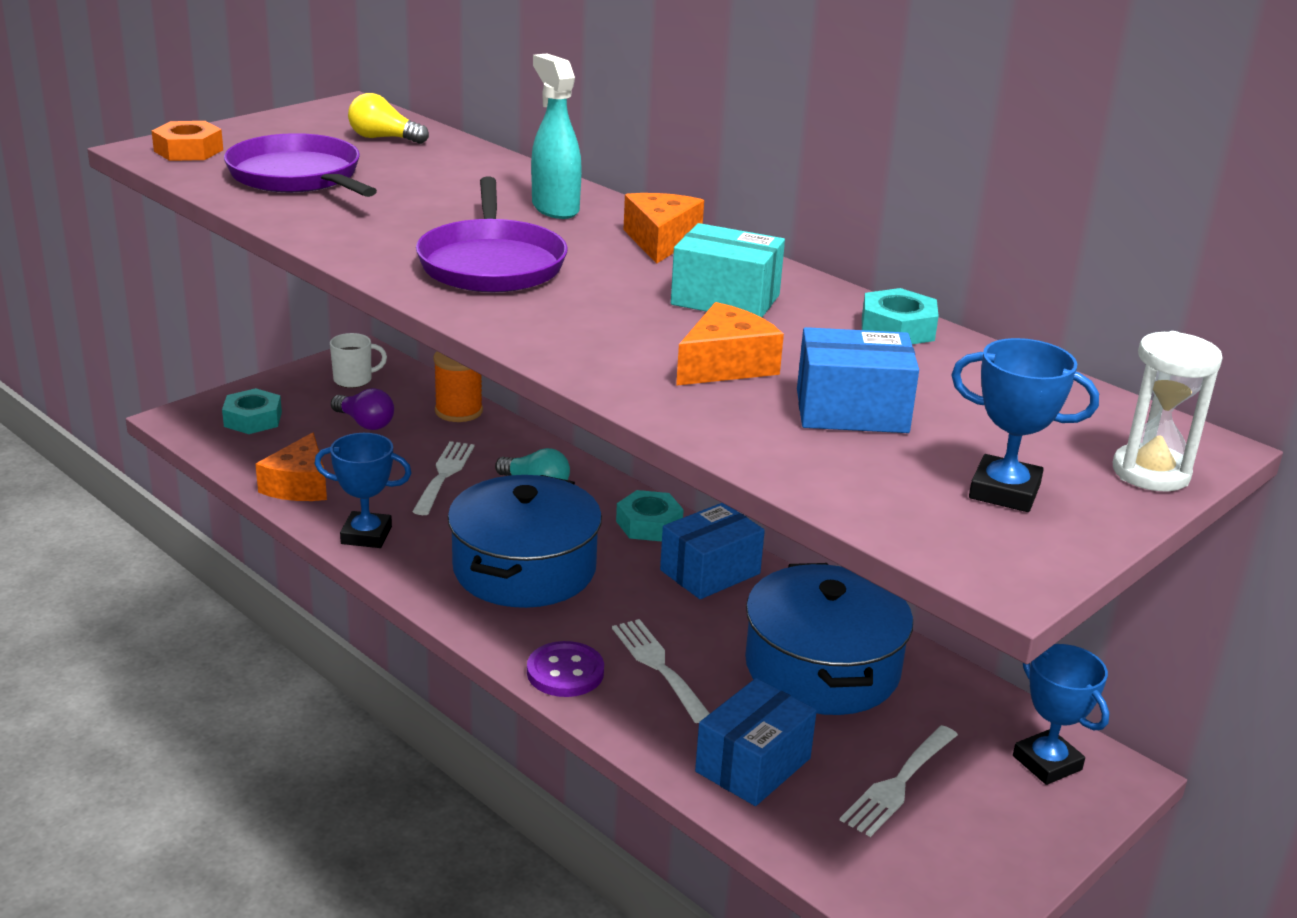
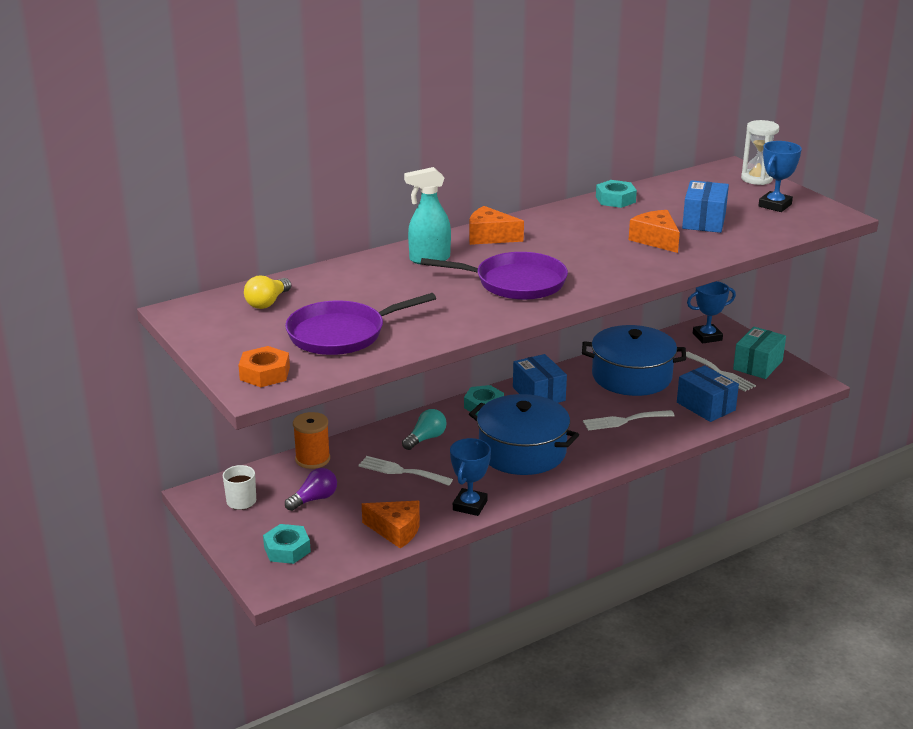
camera: 75 degrees left, 0 degrees up
(565, 672) = (626, 448): purple button -> none
(725, 300) = (576, 231): turquoise box -> turquoise box (758, 365)

